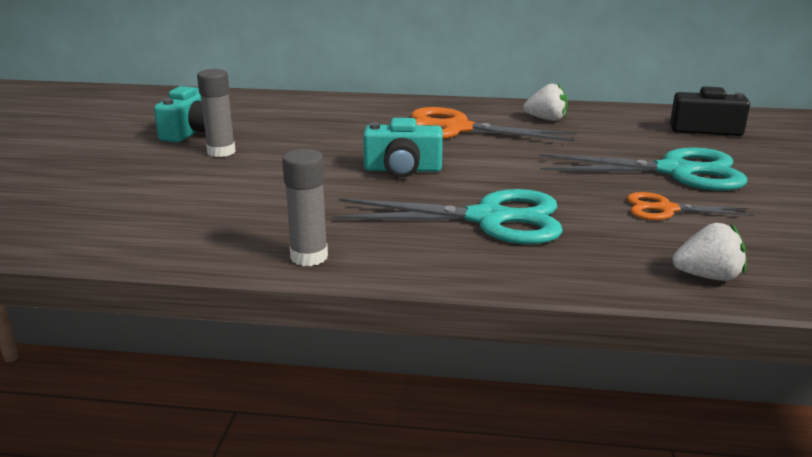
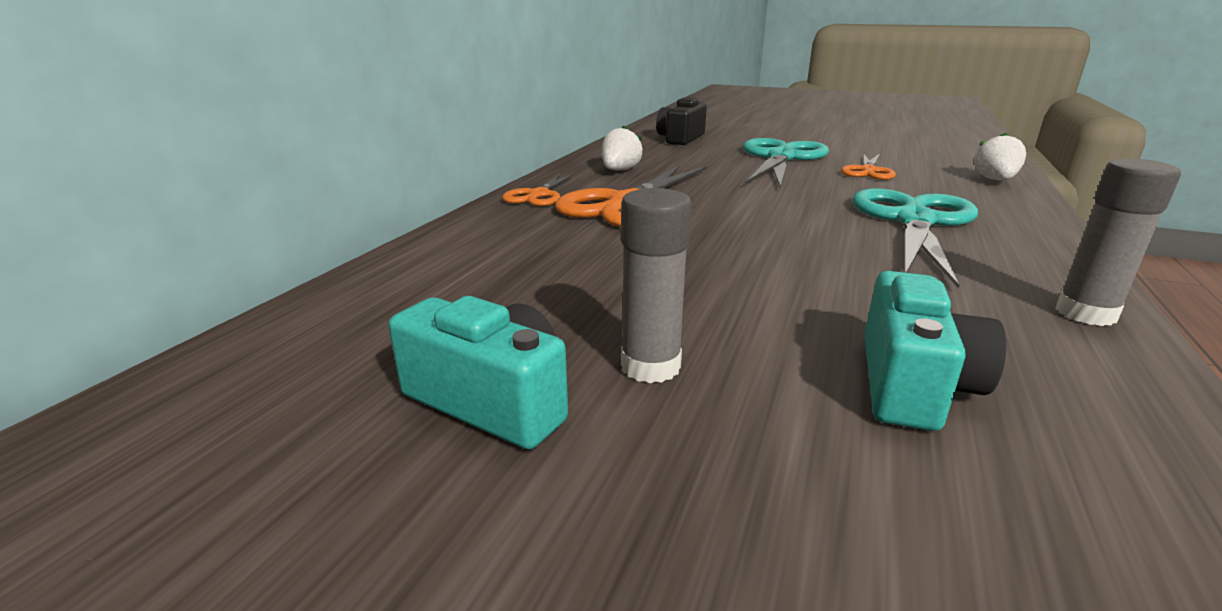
camera: 75 degrees left, 0 degrees up
(403, 169) = (768, 240): turquoise camera -> turquoise camera (912, 384)
(456, 106) = (538, 195): none -> orange scissors

